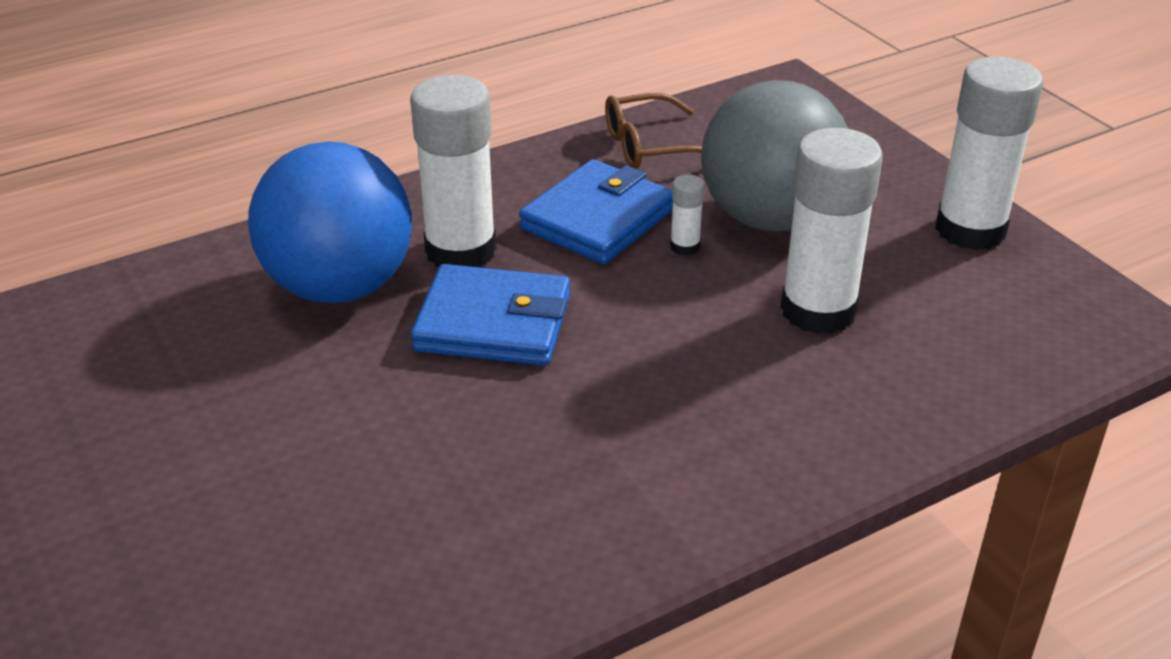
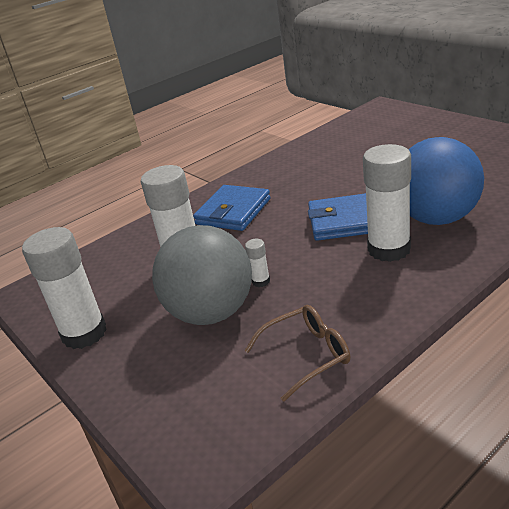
camera: 175 degrees right, 5 degrees down
(598, 219) = (319, 287): blue wallet -> blue wallet (233, 211)

